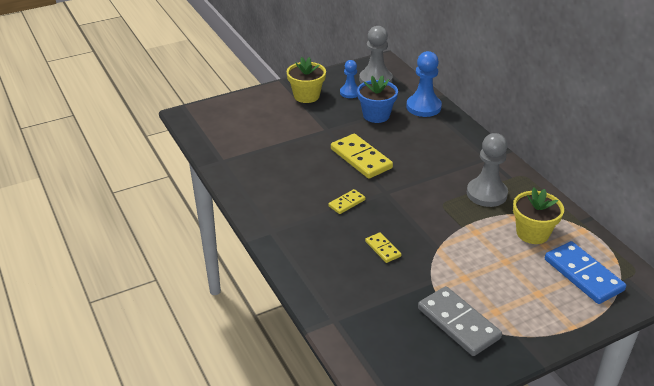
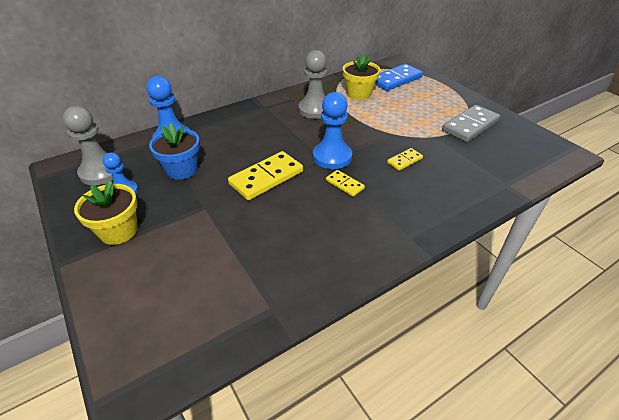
camera: 95 degrees left, 5 degrees up
(391, 199) = (332, 157): none -> blue pawn

